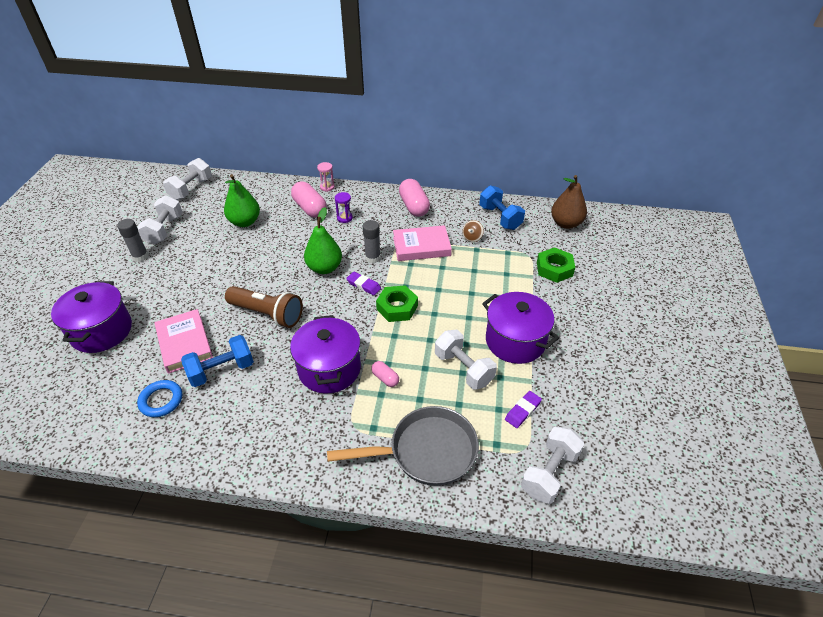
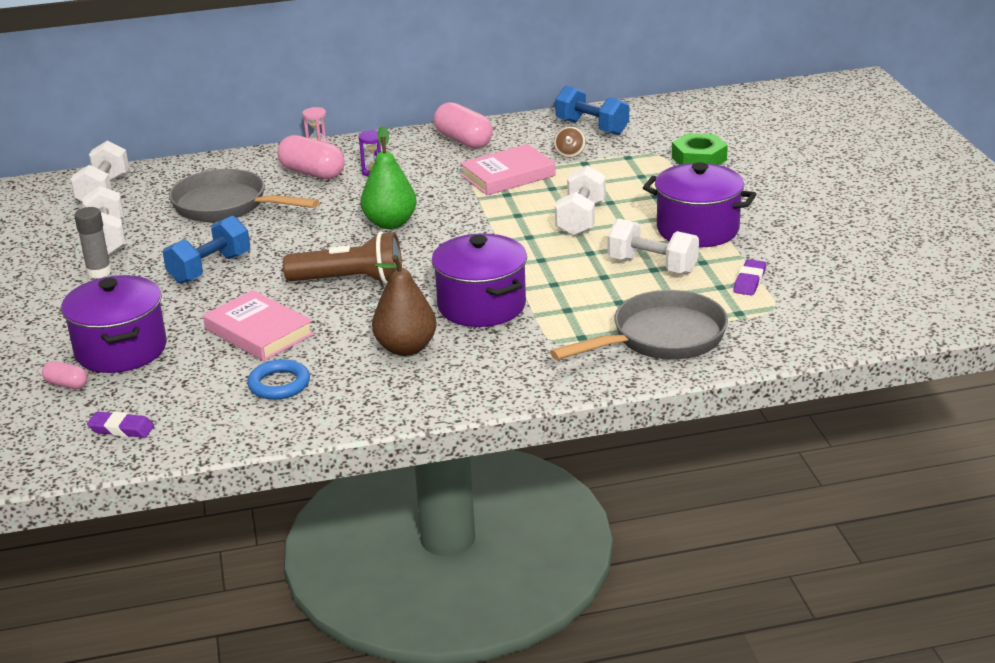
camera: 20 degrees left, 15 degrees down
(221, 370) = (336, 341): blue dumbbell -> blue dumbbell (210, 268)
(245, 222) = (226, 206): green pear -> grey pan
(363, 285) = (460, 226): purple eraser -> purple eraser (121, 429)
(372, 258) = (449, 200): grey glue stick -> none
(385, 378) = (561, 296): pink capsule -> pink capsule (66, 384)
(397, 307) = (523, 236): green nut -> none
(549, 473) = (814, 318): white dumbbell -> white dumbbell (580, 219)
(566, 223) = (683, 115): brown pear -> brown pear (406, 348)

